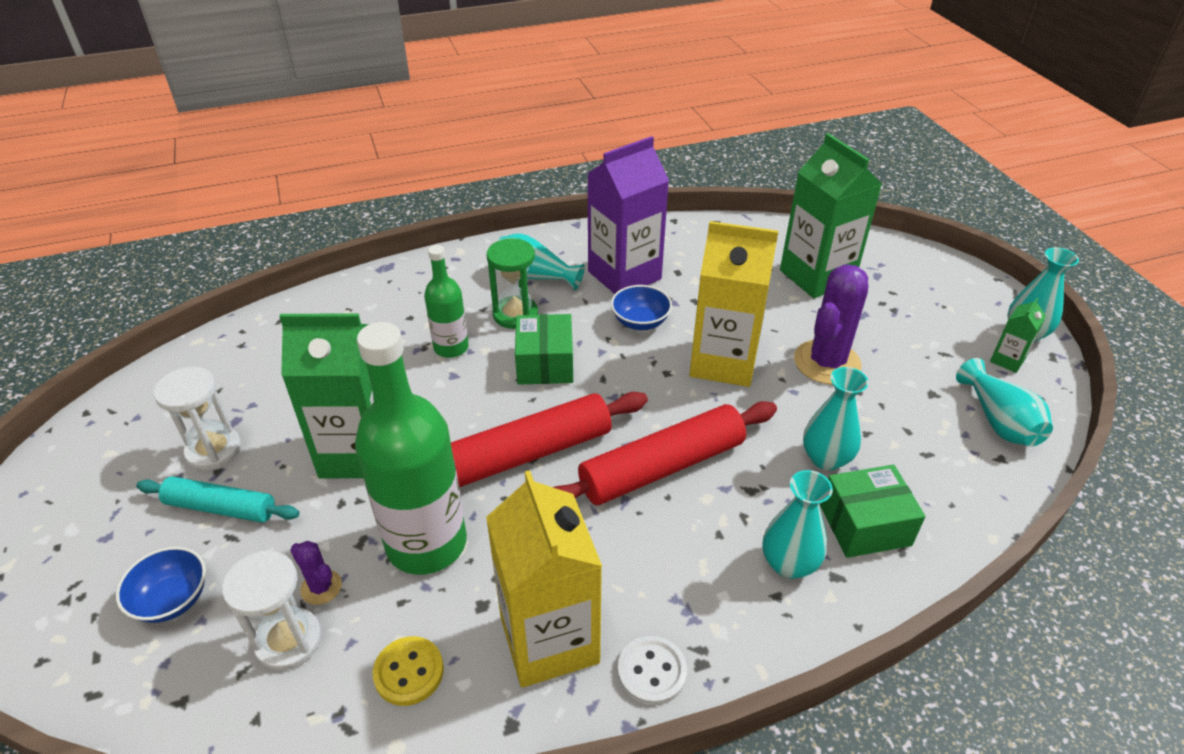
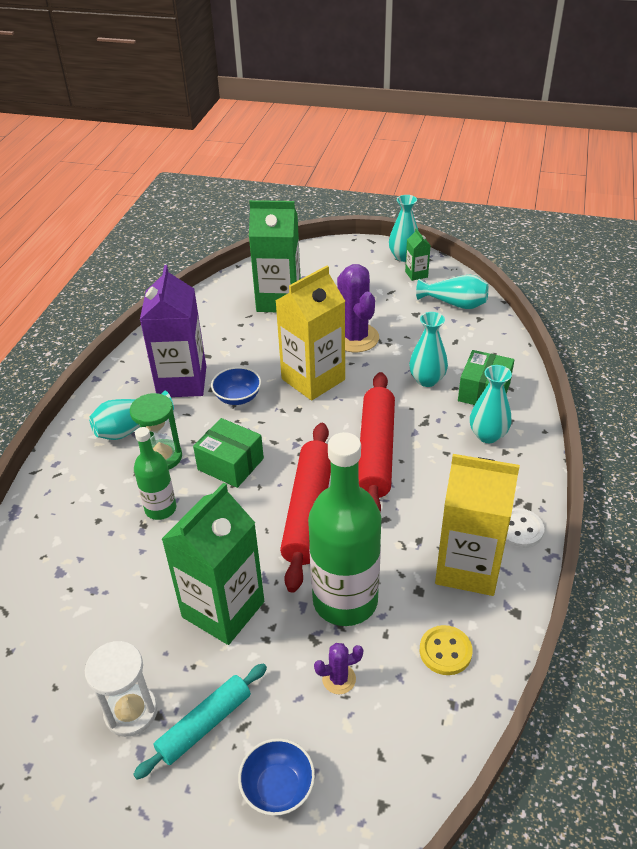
camera: 55 degrees left, 0 degrees up
(288, 640) = (373, 716): white hourglass -> none

